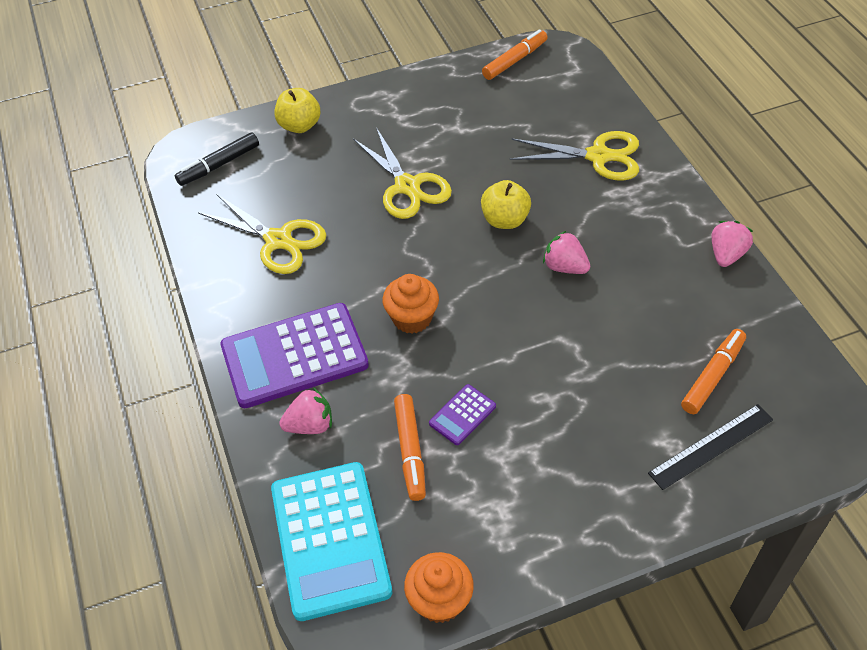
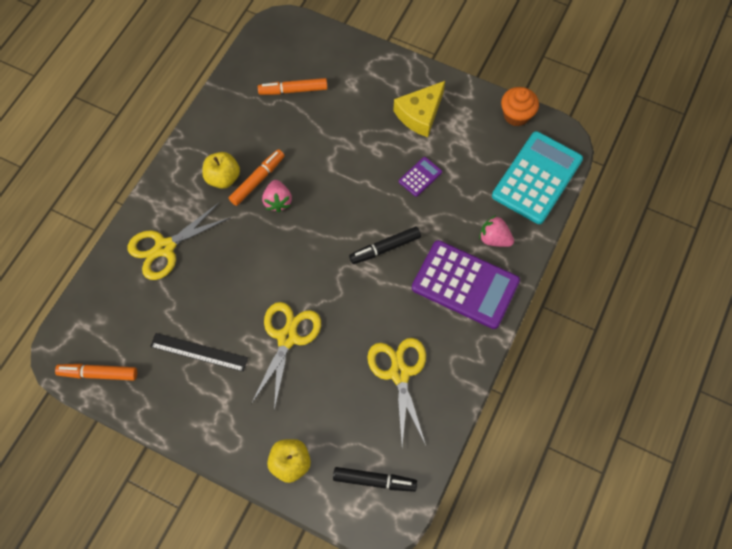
camera: 135 degrees left, 15 degrees up
(410, 451) = (462, 183): orange marker -> orange marker (257, 180)
(412, 318) = (385, 248): orange cupcake -> black marker
(462, 415) = (420, 177): purple calculator -> purple calculator turned 45 degrees counterclockwise
(505, 220) = (267, 259): yellow apple -> yellow apple (223, 178)
(551, 484) = (420, 114): none -> yellow cheese
(598, 156) = (165, 248): yellow scissors -> yellow scissors turned 90 degrees counterclockwise
(711, 446) = (337, 68): black ruler -> black ruler (199, 352)
(726, 255) = (198, 131): pink strawberry -> none

